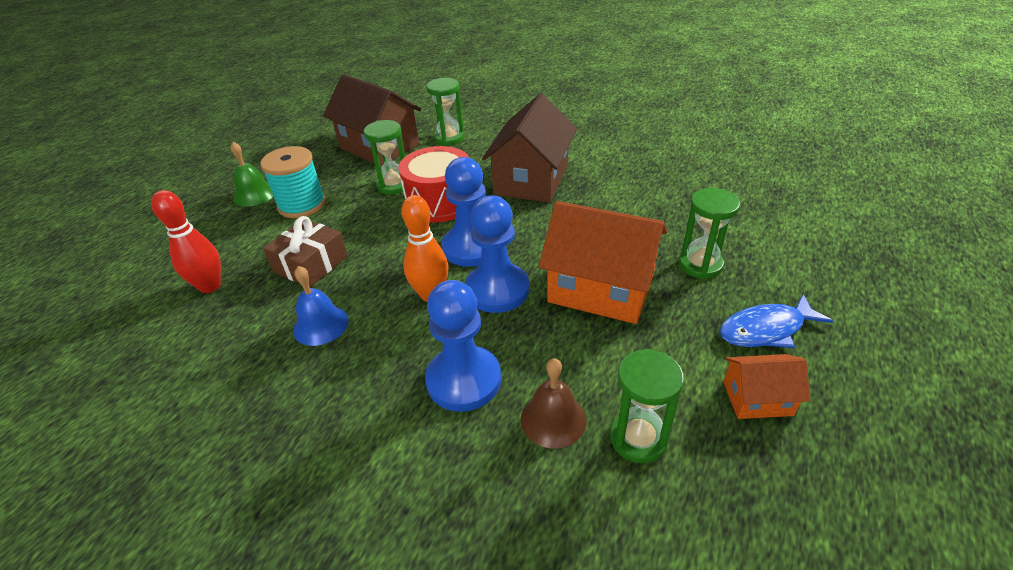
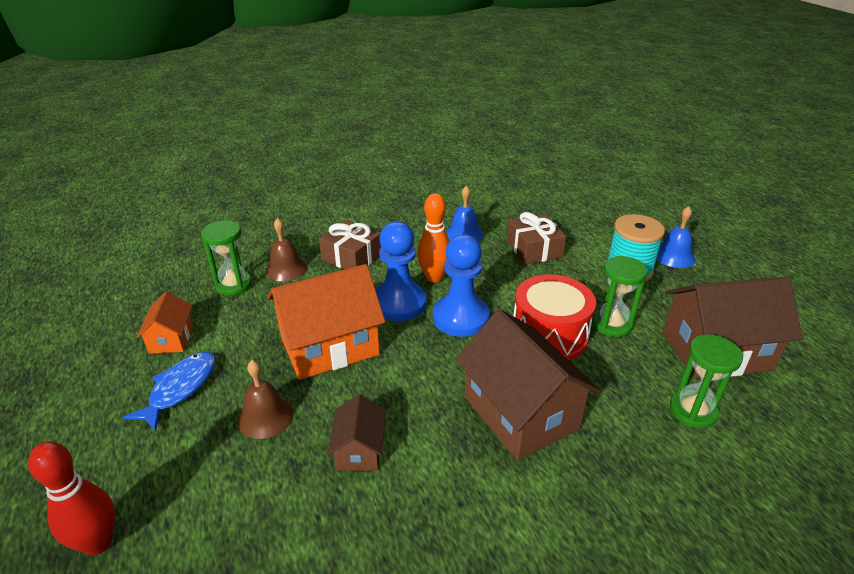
camera: 130 degrees right, 5 degrees down
(210, 286) = (555, 213): red bowling pin -> red bowling pin (98, 542)
(254, 194) = (674, 256): green bell -> blue bell
(464, 380) = (352, 257): blue pawn -> brown gift
(650, 213) = (359, 450): none -> brown house
(700, 265) = (265, 416): green hourglass -> brown bell
(757, 398) = (171, 339): orange house -> orange house turned 45 degrees counterclockwise

